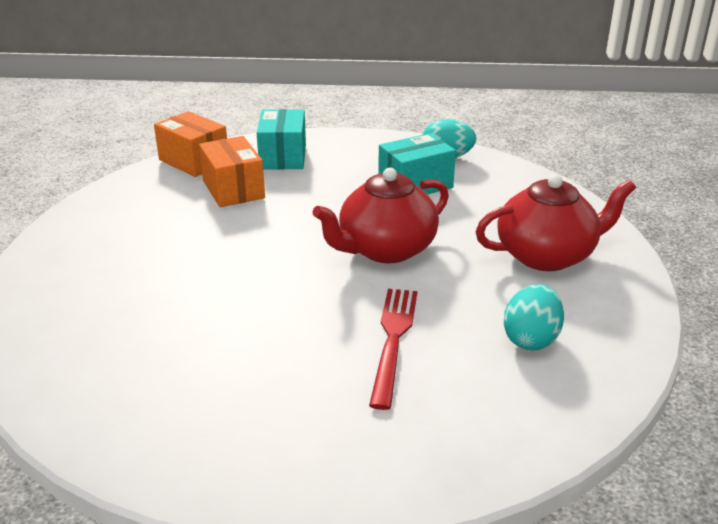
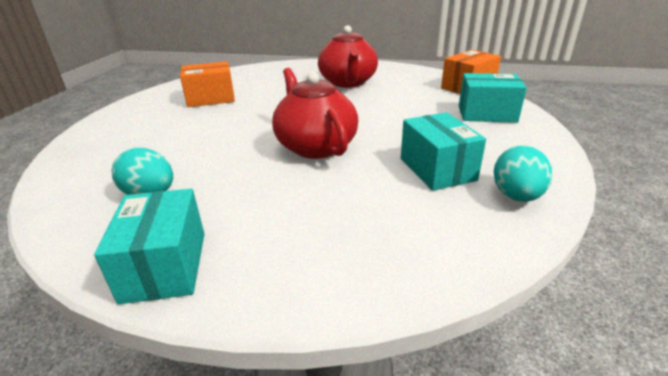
camera: 100 degrees right, 0 degrees up
(233, 189) = (422, 99): orange box -> orange box (211, 98)
(393, 339) = (200, 142): red fork -> none
(547, 255) = (267, 230): red teapot -> red teapot (348, 82)
(618, 294) = (165, 266): none -> turquoise box

